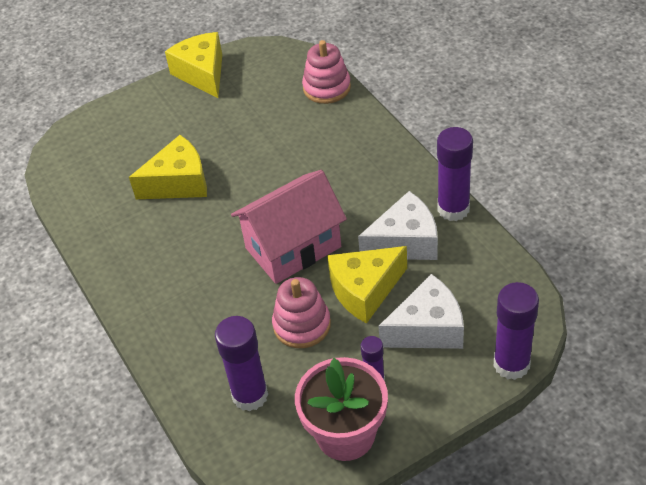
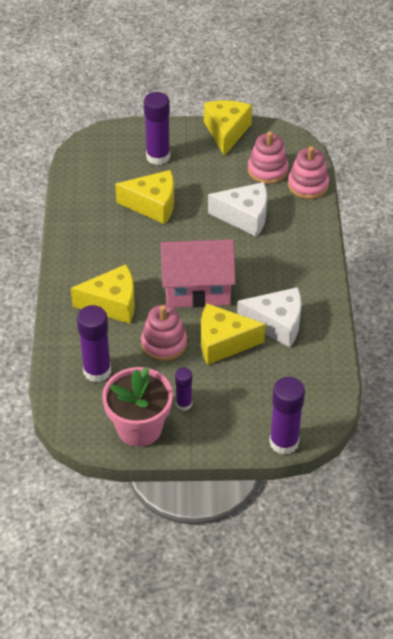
camera: 25 degrees right, 0 degrees up
(211, 310) = (112, 303): none -> yellow cheese
(274, 92) = (267, 170): none -> pink stacking toy
(427, 328) = (246, 389): white cheese -> white cheese (245, 217)
(453, 209) = (329, 318): purple glue stick -> purple glue stick (158, 157)

